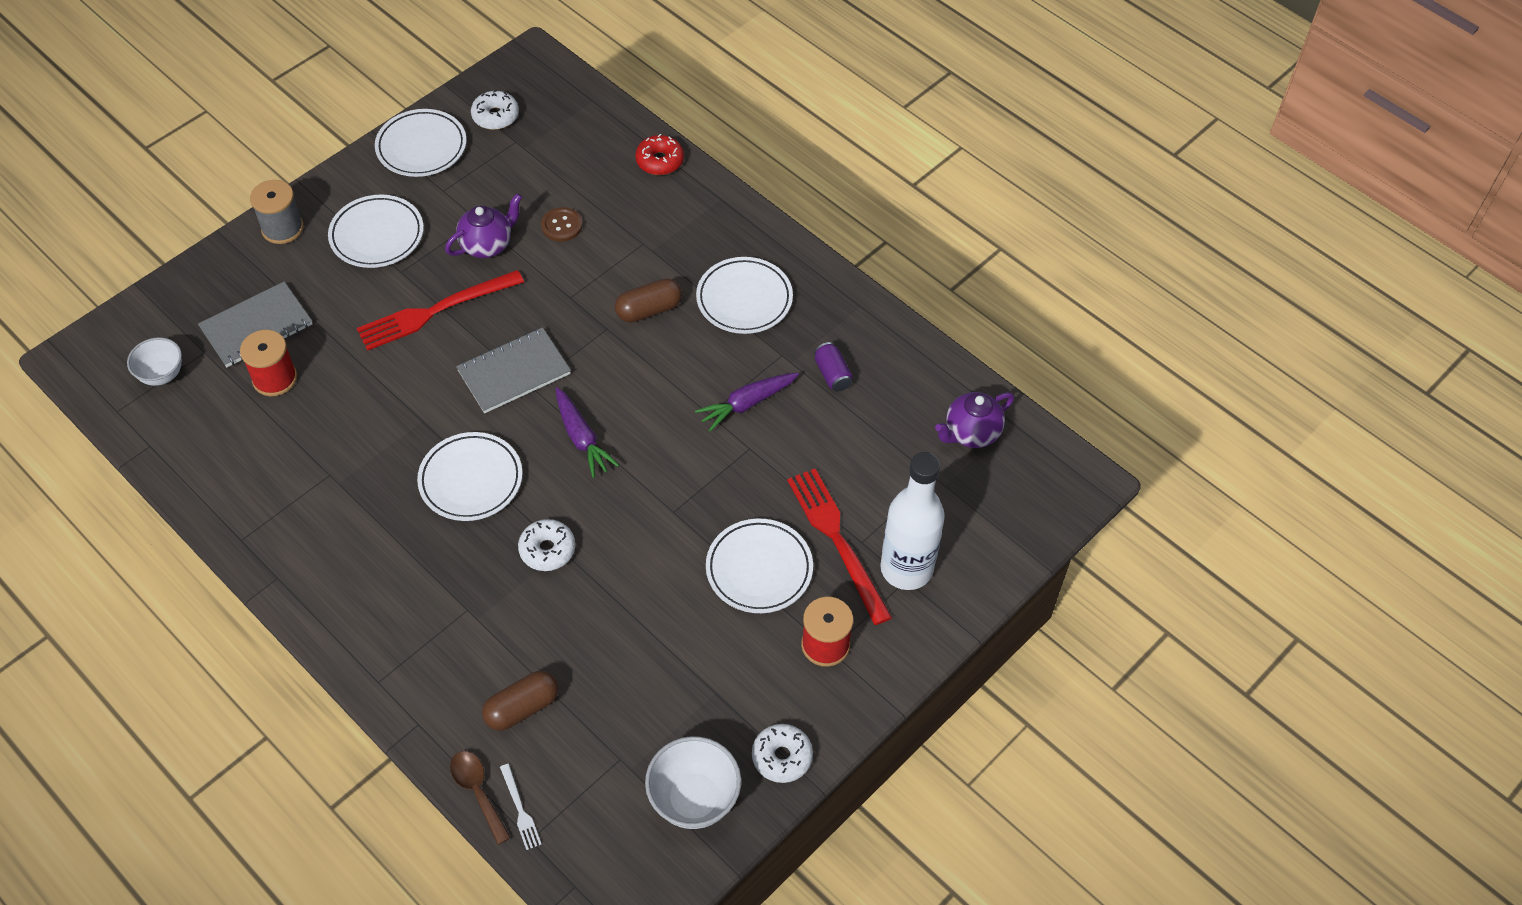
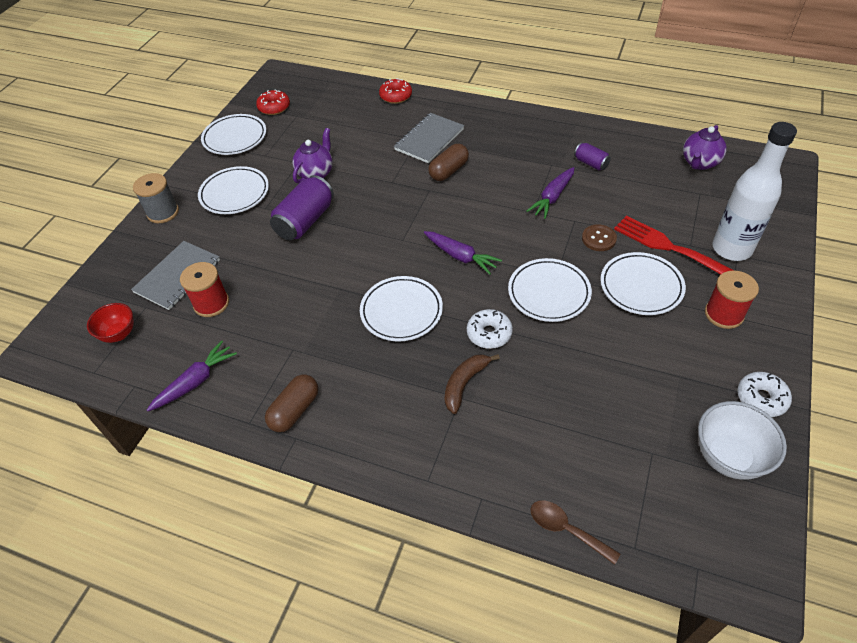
camera: 20 degrees left, 5 degrees down
(162, 375) = (119, 334): white bowl -> red bowl
(211, 468) = (195, 382): none -> purple carrot
(435, 311) = (305, 221): red fork -> purple can
(482, 596) = (465, 384): none -> brown banana
(495, 116) = (274, 107): white donut -> red donut
(514, 372) = (385, 236): grey notebook -> grey notebook (429, 139)
(520, 809) = (609, 527): white fork -> none
(522, 708) = (552, 449): brown capsule -> brown capsule (294, 410)
(562, 226) = (358, 147): brown button -> brown button (598, 239)
(744, 299) = (504, 145): white plate -> white plate (549, 293)

